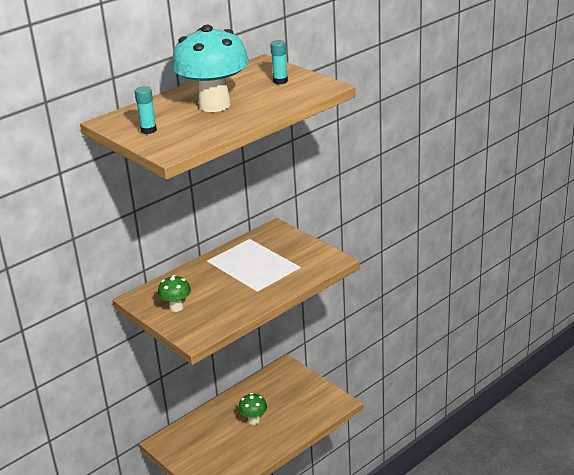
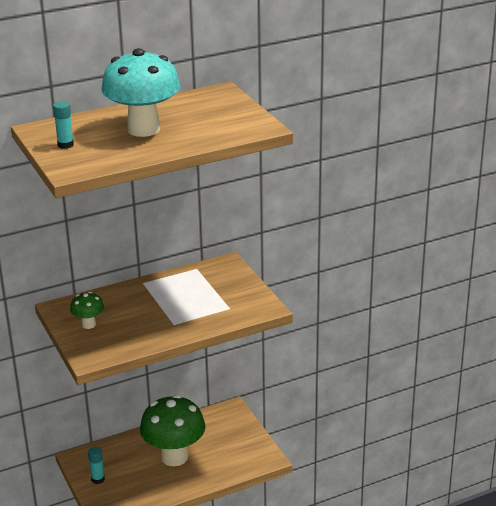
camera: 15 degrees right, 0 degrees up
(254, 420) = (174, 457): green mushroom -> green mushroom, size x2.13
(280, 81) = (224, 114): turquoise glue stick -> turquoise glue stick (98, 479)

